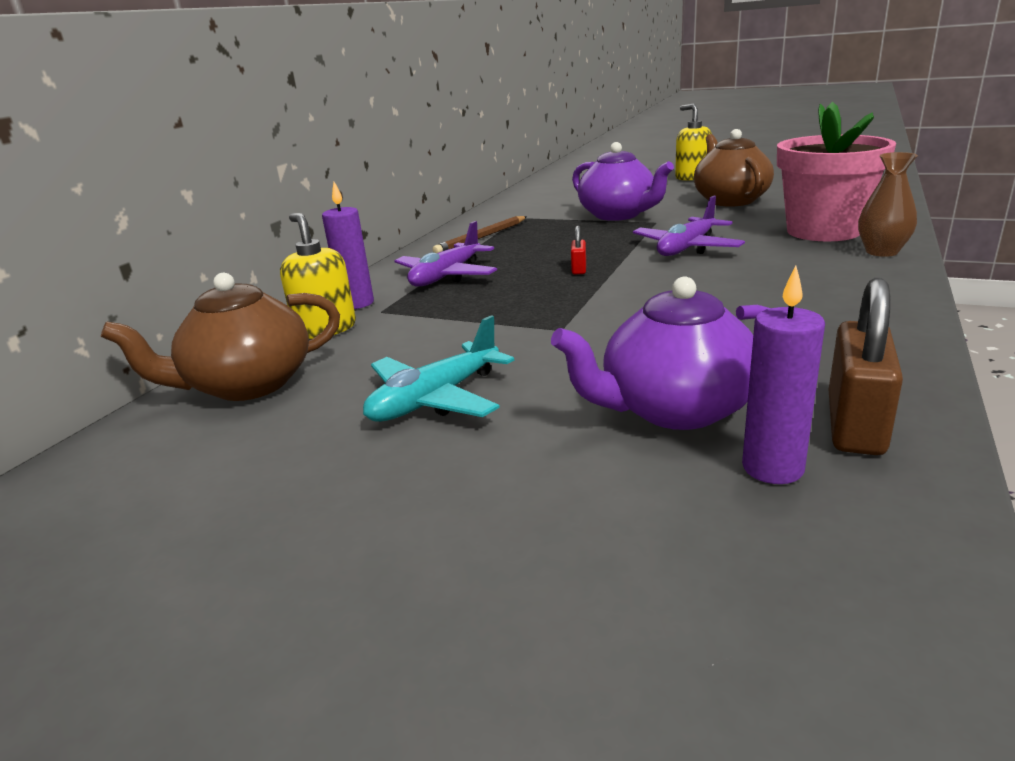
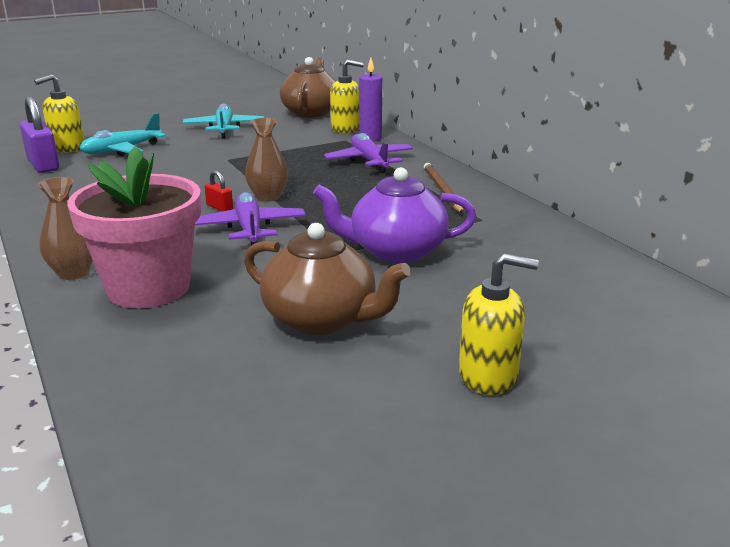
camera: 125 degrees right, 0 degrees up
(579, 269) = (295, 189): red padlock -> red padlock (219, 207)
(618, 269) = (268, 197): none -> brown vase
(675, 409) = (122, 150): purple teapot -> turquoise plane
(772, 468) = (67, 147): purple candle -> yellow soap dispenser
(855, 424) = (43, 165): brown padlock -> purple padlock

